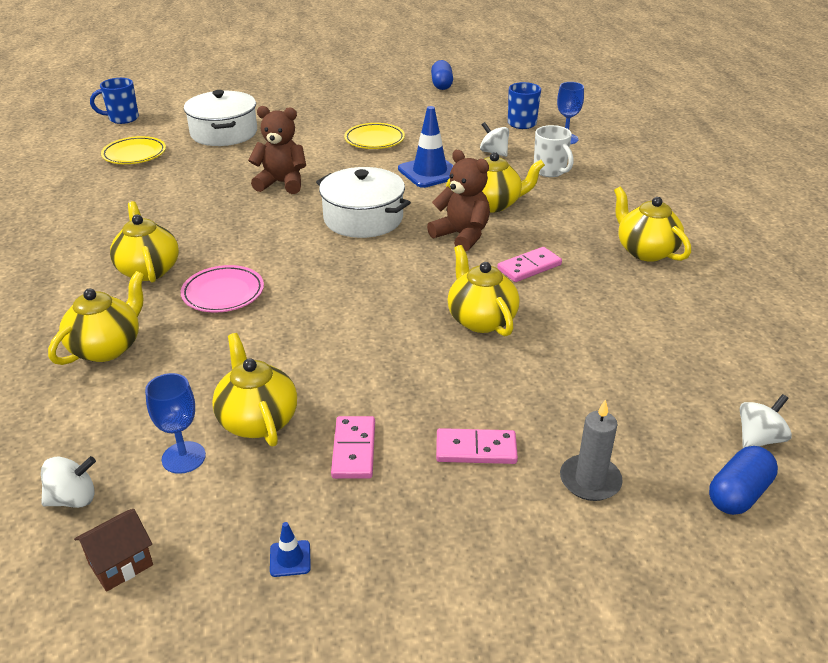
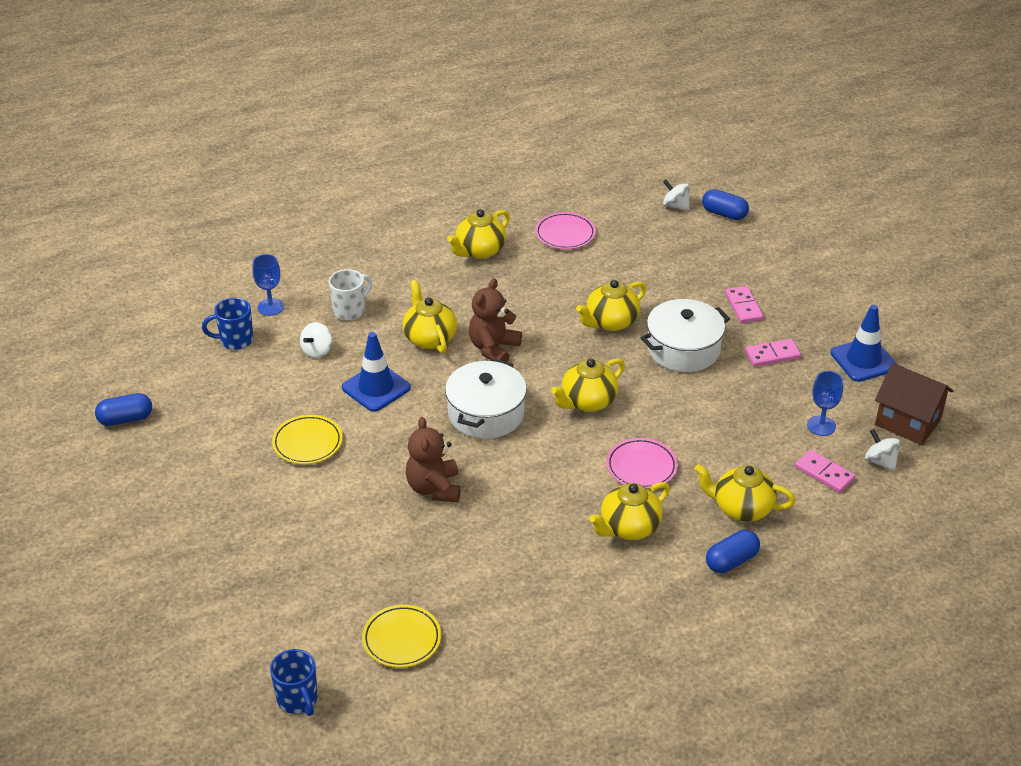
camera: 105 degrees left, 5 degrees up
(45, 322) = (731, 561): none -> blue capsule
(121, 564) = (908, 422): brown house -> brown house, size x1.78
(224, 133) = (319, 578): white pot -> white pot (683, 349)
(257, 420) = (771, 403): yellow teapot -> yellow teapot (587, 401)
(290, 558) = (863, 360): blue traffic cone -> blue traffic cone, size x2.33
(529, 267) = (528, 306): pink domino -> pink domino (824, 473)
(590, 480) = (743, 263): grey candle -> none
(679, 317) = (565, 234): none -> pink plate

